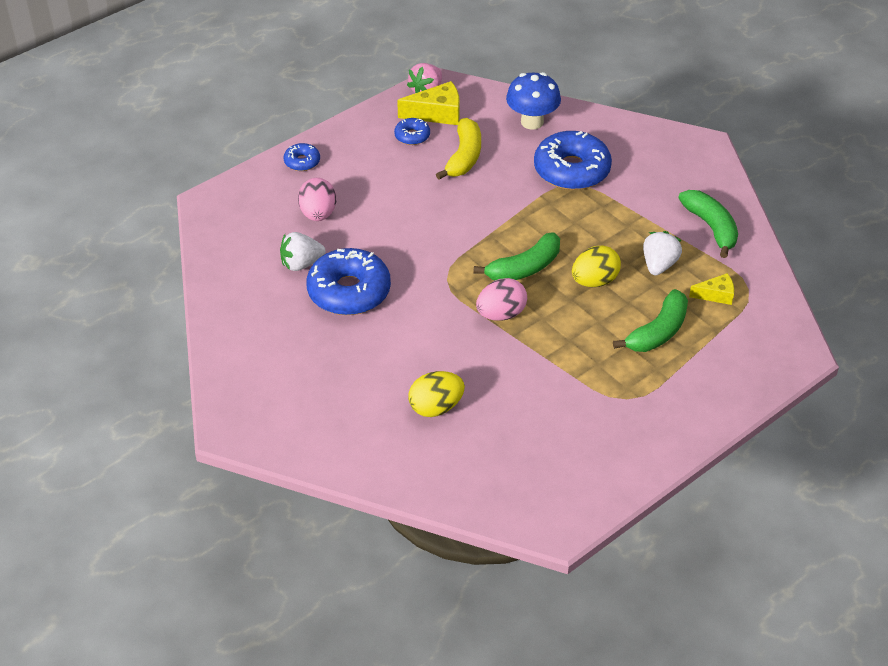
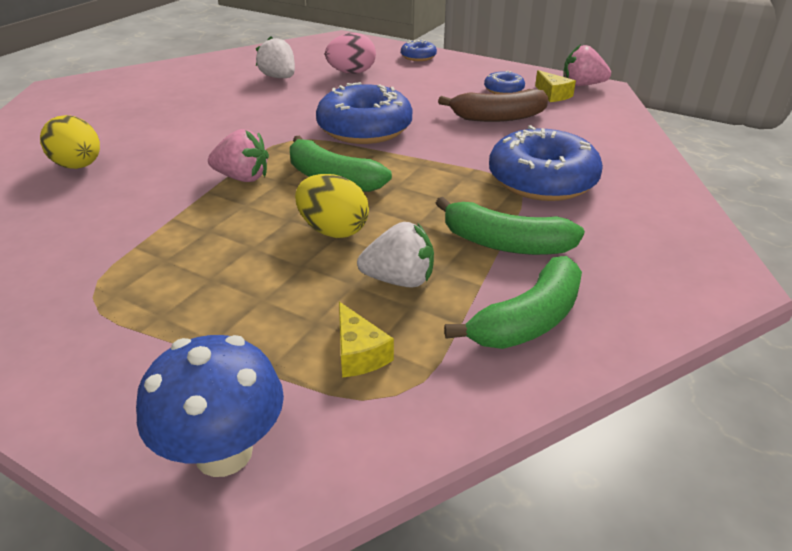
camera: 70 degrees right, 10 degrees down
(349, 291) = (249, 100): blue donut -> blue donut (364, 128)
(437, 113) = (553, 95): yellow cheese -> yellow cheese, size x0.61
(464, 157) = (498, 117): yellow banana -> brown banana
(501, 314) = (243, 178): pink egg -> pink strawberry
(532, 122) = (603, 142): blue mushroom -> blue mushroom (224, 453)
(657, 332) = (245, 303): green banana -> green banana (505, 243)

